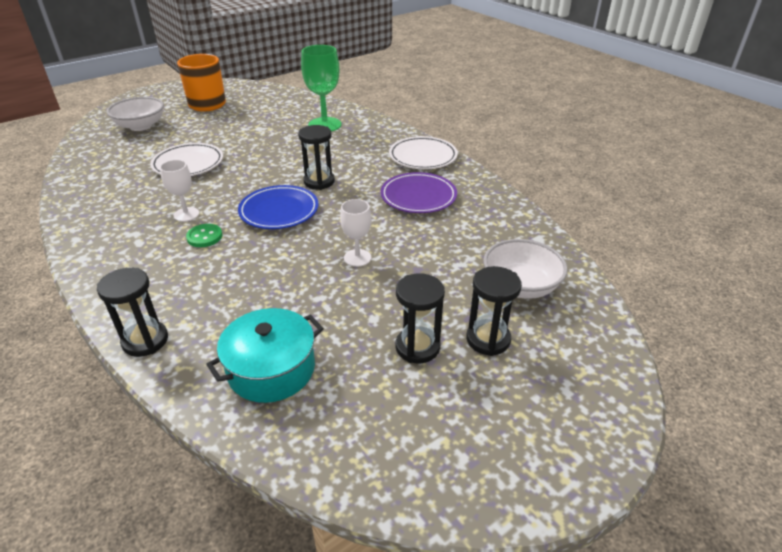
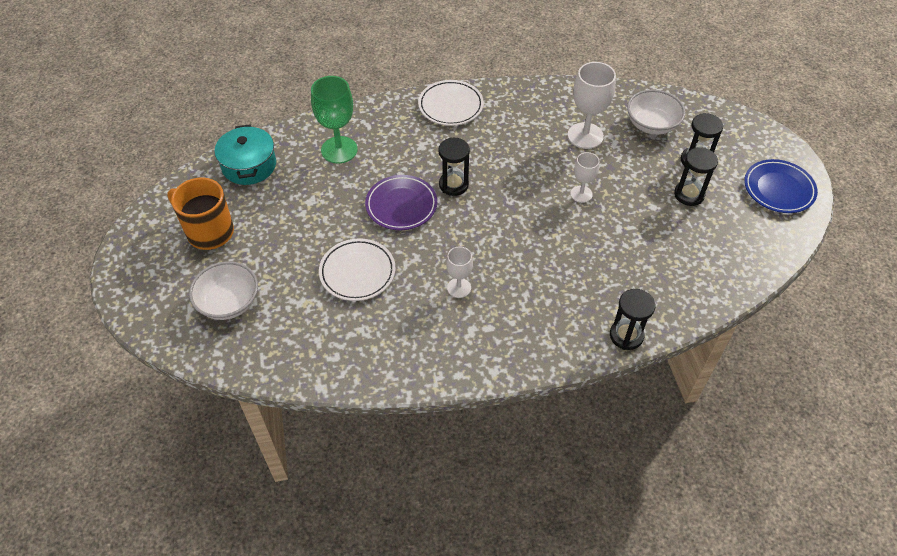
camera: 65 degrees left, 15 degrees up
(204, 237) = (504, 280): green button -> none
(271, 369) = (682, 271): turquoise pot -> turquoise pot (249, 165)
(279, 211) = (489, 223): blue plate -> blue plate (778, 189)
(418, 197) = (515, 132): purple plate -> purple plate (401, 205)
(453, 240) = (585, 136): none -> white goblet

